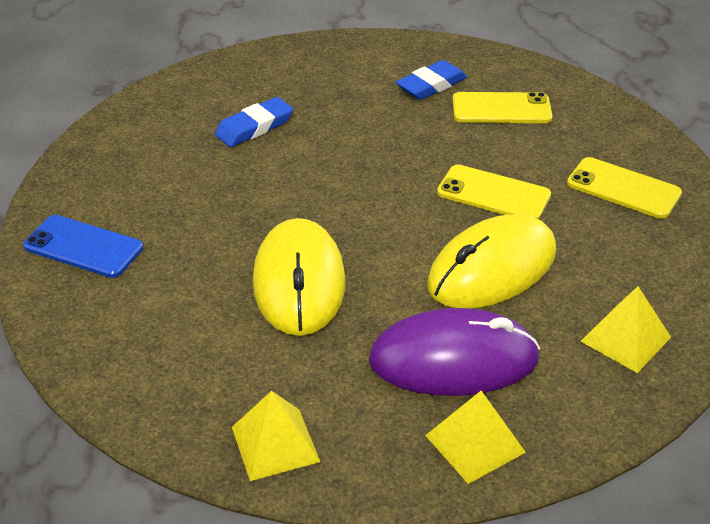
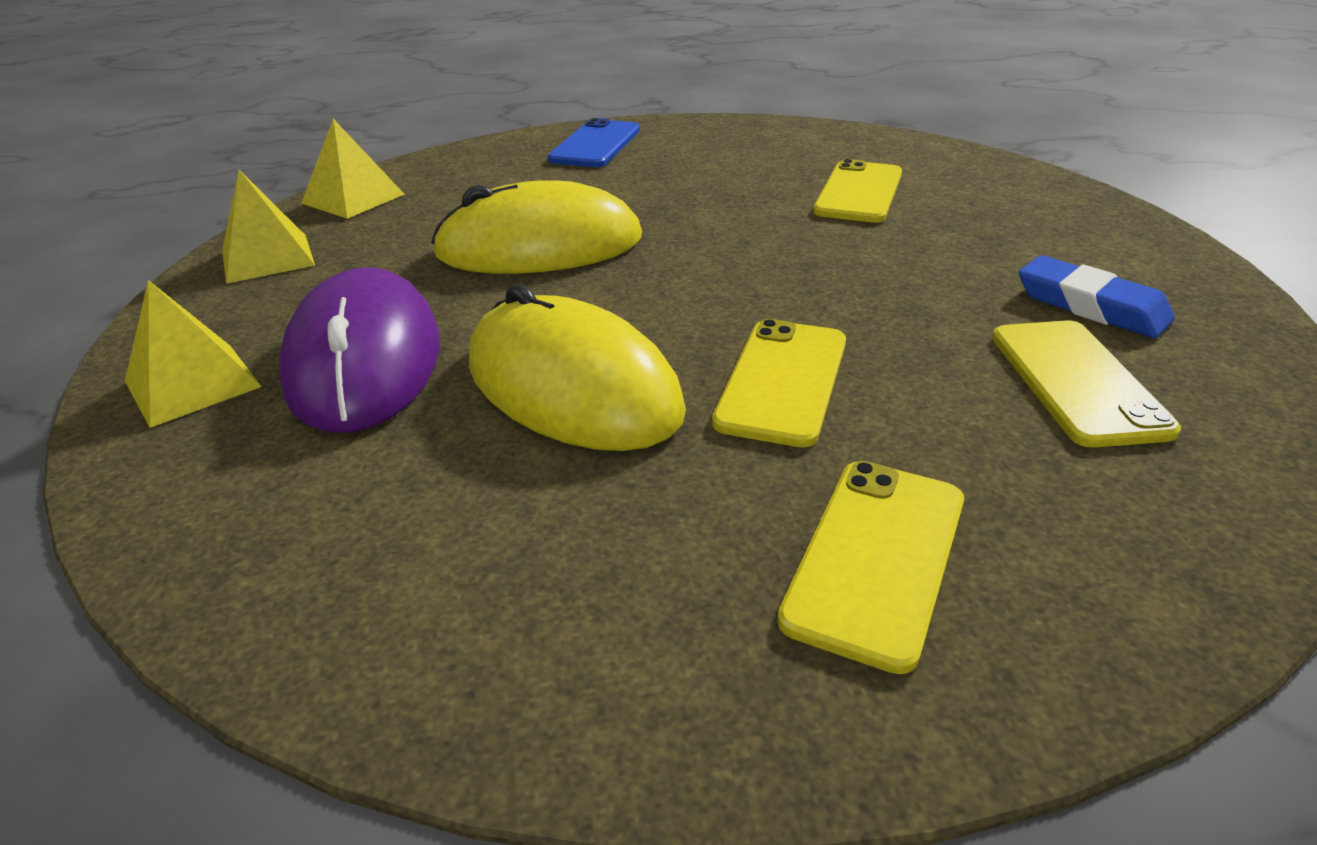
camera: 85 degrees right, 5 degrees down
(254, 127) = (859, 192): blue eraser -> yellow phone
(625, 339) = (363, 544): yellow pyramid -> yellow pyramid (353, 198)

